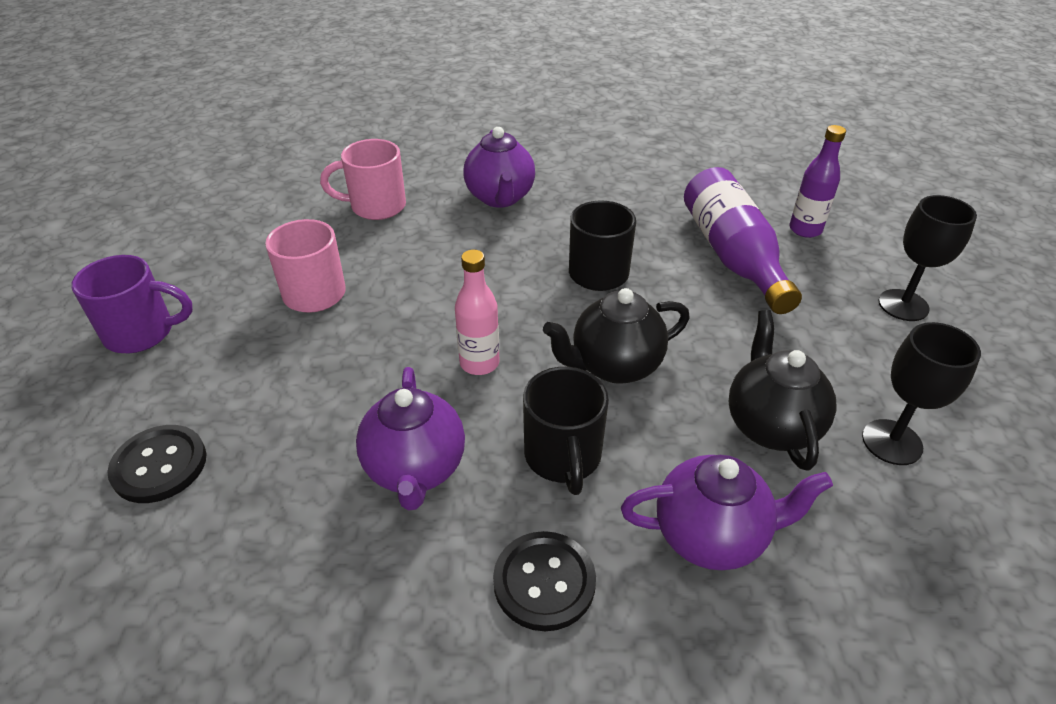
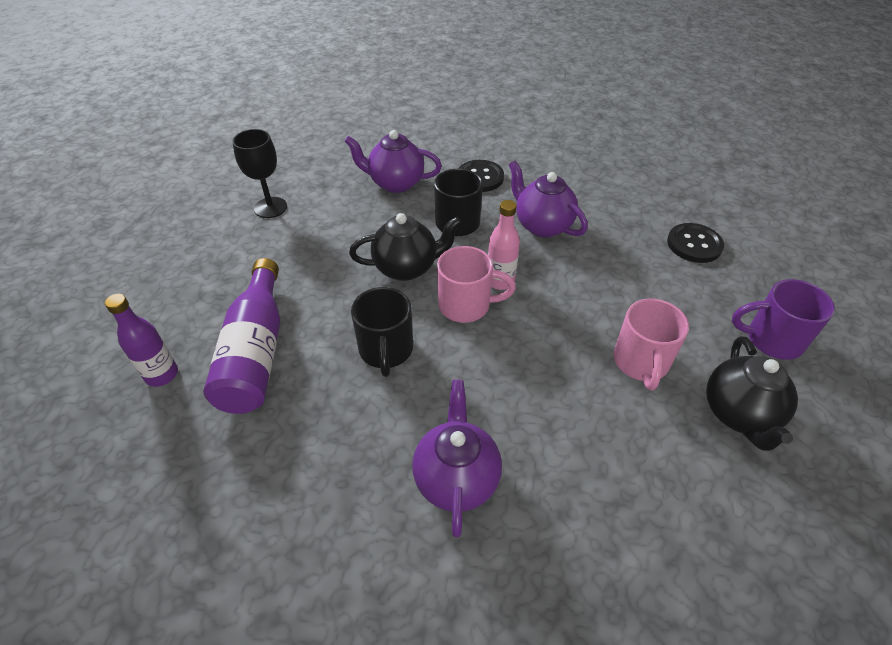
camera: 170 degrees left, 5 degrees up
(375, 206) = (607, 485): pink mug -> pink mug (466, 305)
(415, 469) = (542, 225): purple teapot -> purple teapot turned 45 degrees counterclockwise
(771, 425) = (330, 223): black teapot -> black teapot (739, 414)
(903, 305) = (166, 286): black goblet -> none

